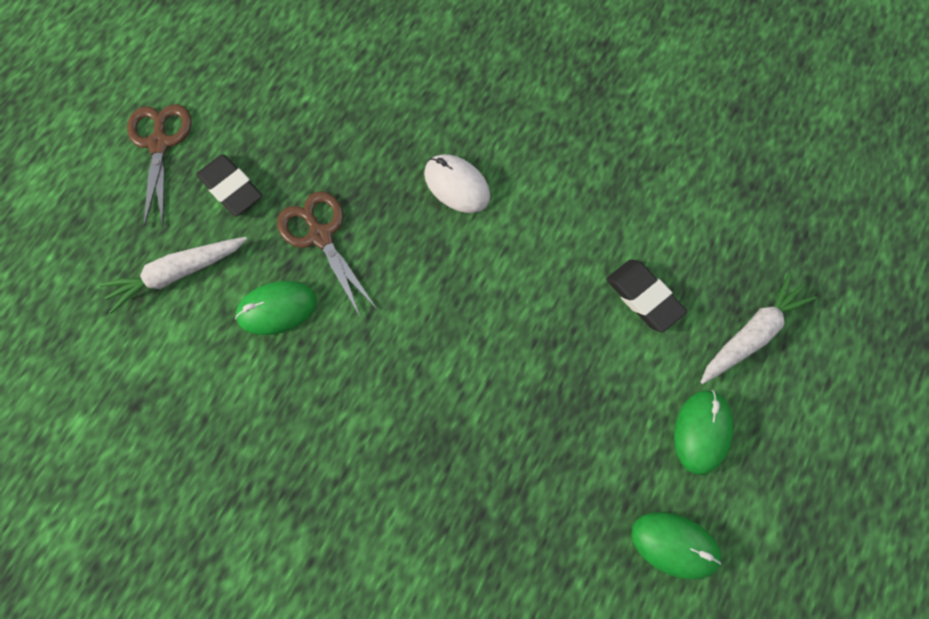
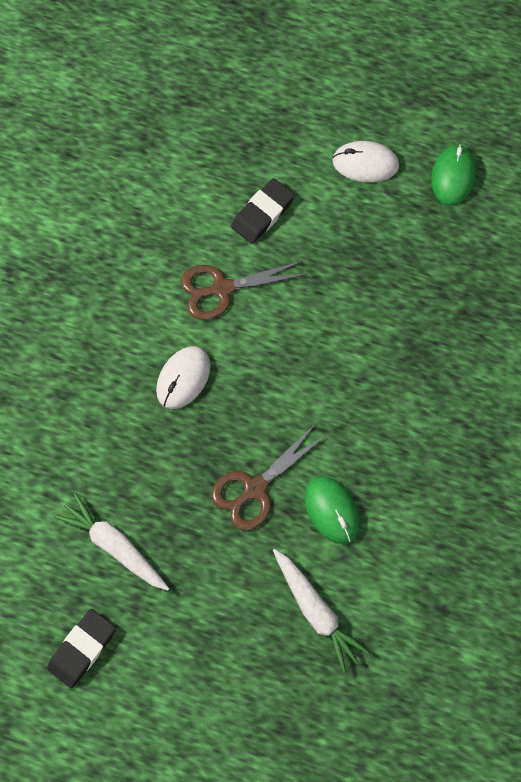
camera: 100 degrees left, 0 degrees up
(160, 143) = (183, 671): brown scissors -> brown scissors (222, 289)
(231, 188) = (220, 585): black eraser -> black eraser (82, 648)
(702, 432) = (365, 163): green mouse -> white mouse
(751, 334) = (279, 133): white carrot -> white carrot (114, 545)

